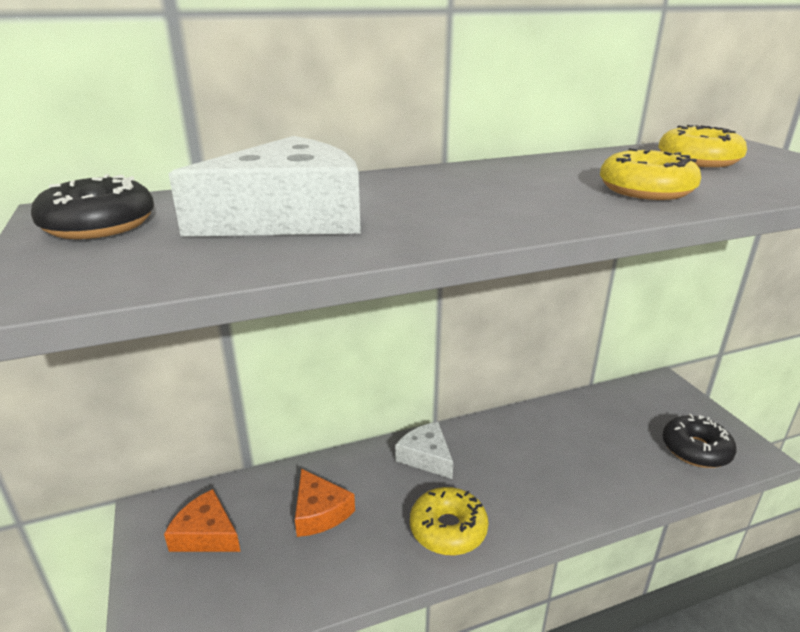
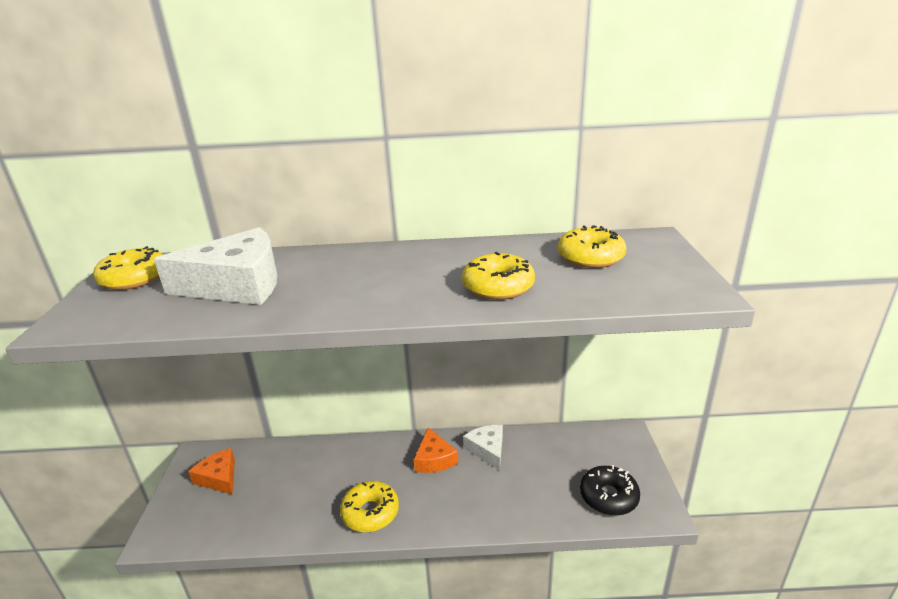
camera: 20 degrees right, 0 degrees up
(99, 225) = (134, 278): black donut -> yellow donut
(319, 512) = (294, 479): orange cheese -> orange cheese (434, 459)
(426, 457) = (389, 456): white cheese -> white cheese (487, 449)

